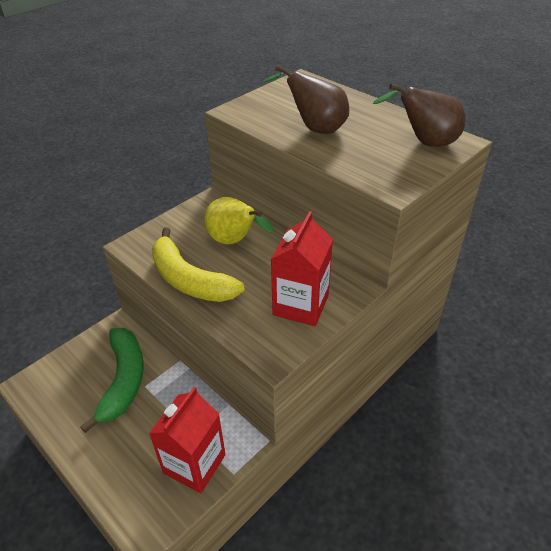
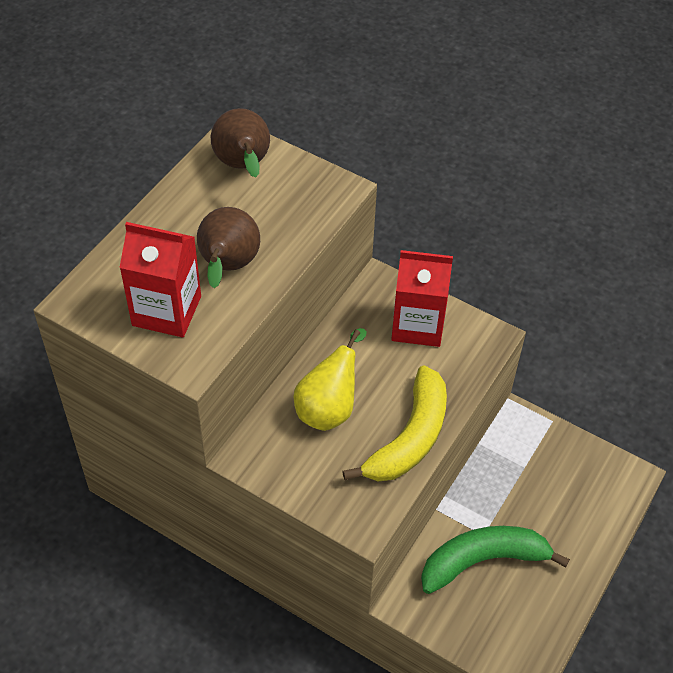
camera: 105 degrees left, 10 degrees up
(194, 464) = (555, 456): red carton -> red carton (166, 311)

